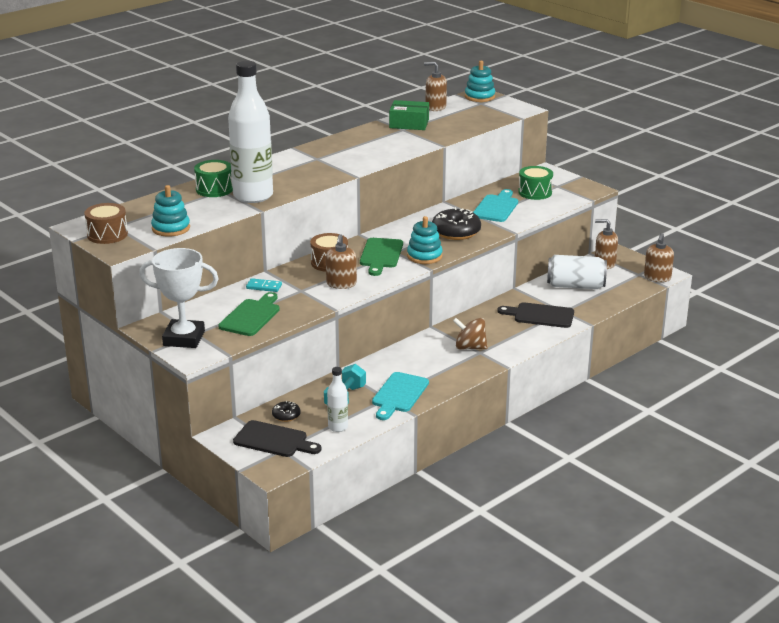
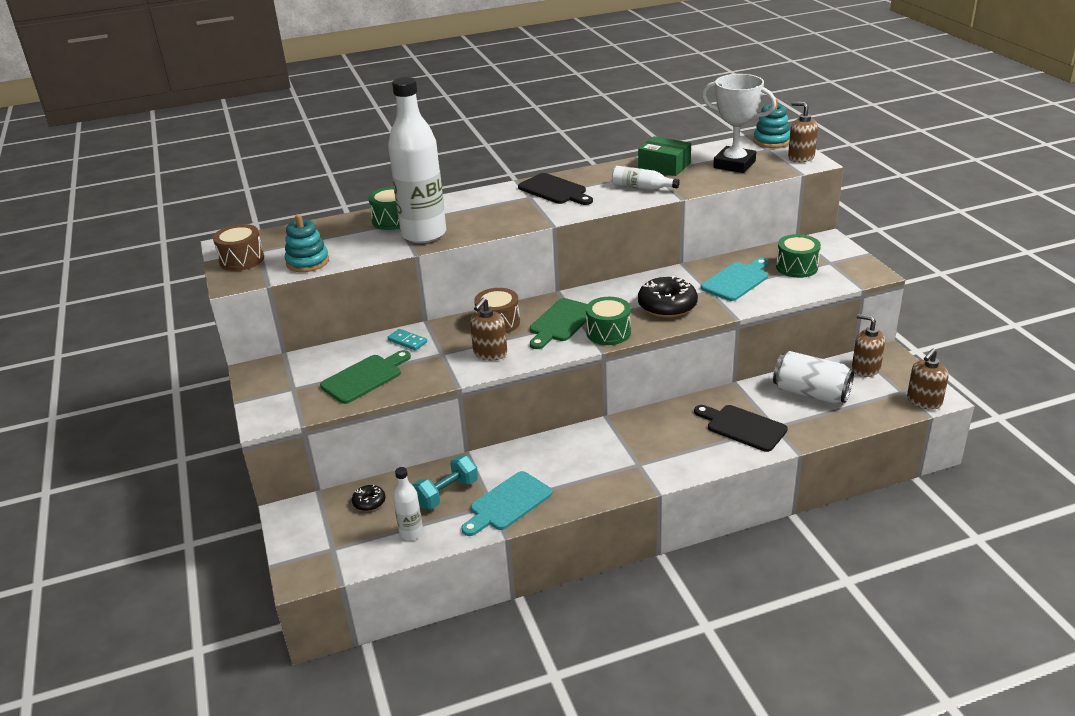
camera: 25 degrees right, 5 degrees up
(184, 338) = (276, 392): white trophy -> white trophy (734, 164)
(274, 440) = (333, 533): black cutting board -> black cutting board (554, 190)
(404, 141) = (641, 187): none -> white bottle
(424, 256) = (608, 332): turquoise stacking toy -> green drum
(435, 107) = (710, 148): brown soap dispenser -> brown soap dispenser (801, 157)
(470, 347) = (631, 455): brown spinning top -> none

